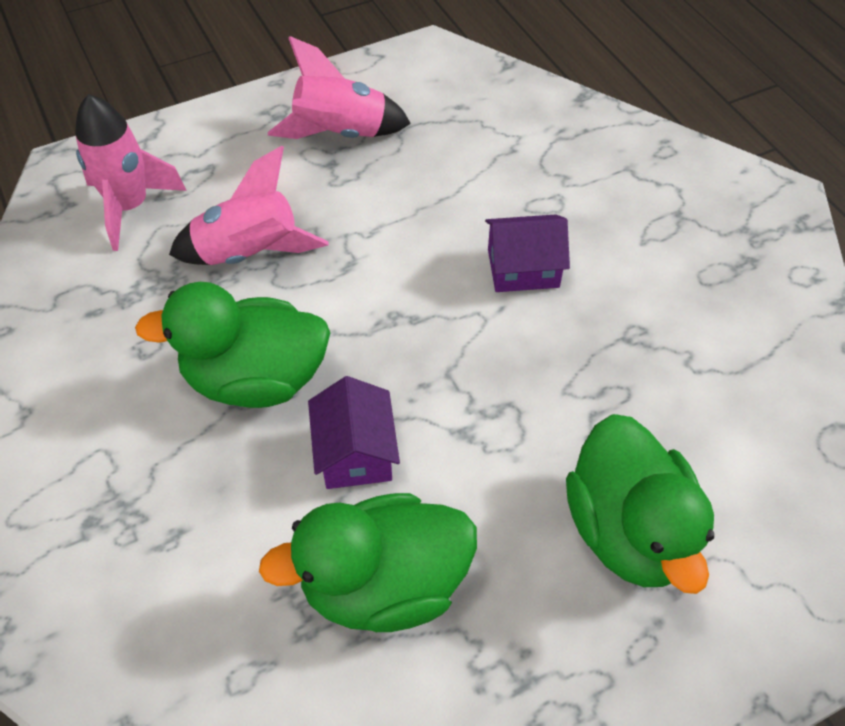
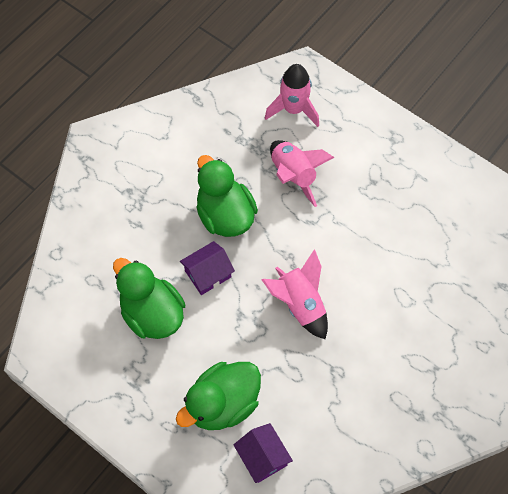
camera: 65 degrees right, 10 degrees up
(340, 134) = (397, 175): pink rocket -> pink rocket (300, 304)
(523, 268) = (352, 303): purple house -> purple house (262, 457)

